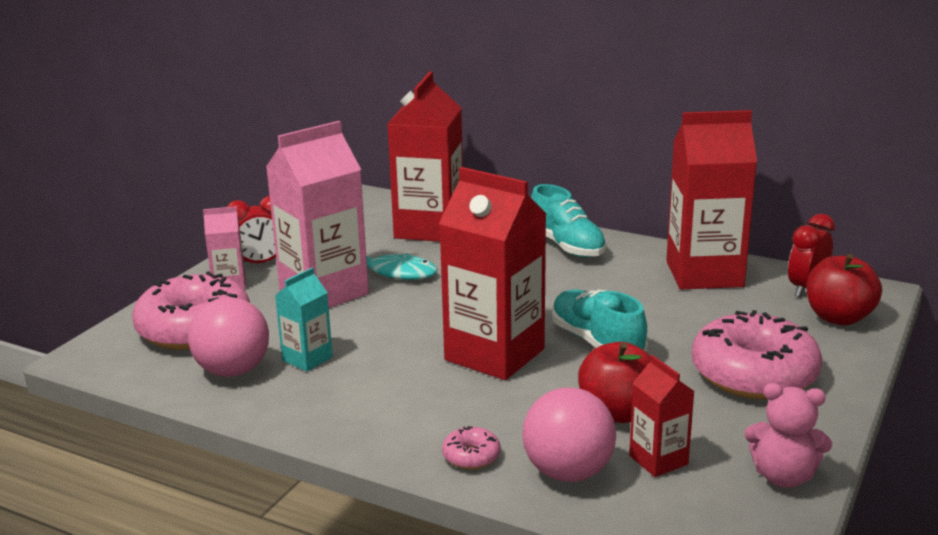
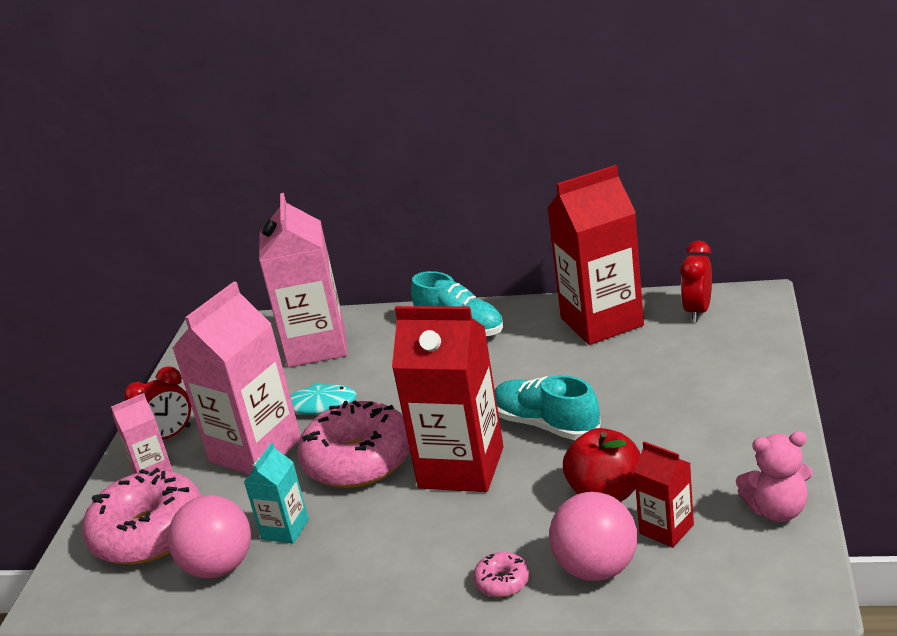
camera: 15 degrees left, 5 degrees up
(429, 229) = (316, 346): red carton -> pink carton
(754, 374) = (700, 415): pink donut -> pink donut (359, 460)
(838, 318) = (740, 334): red apple -> none

